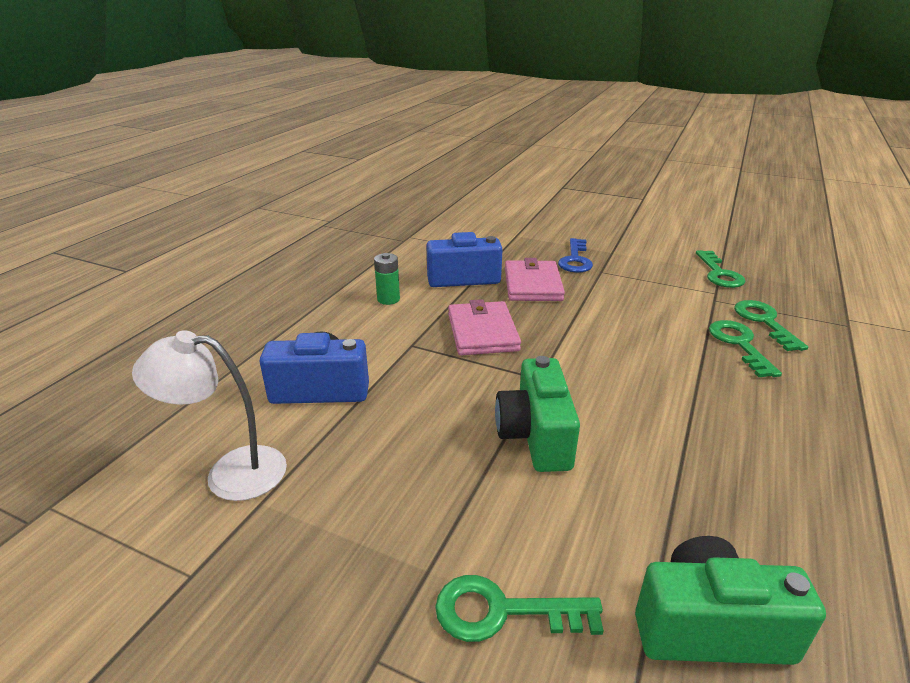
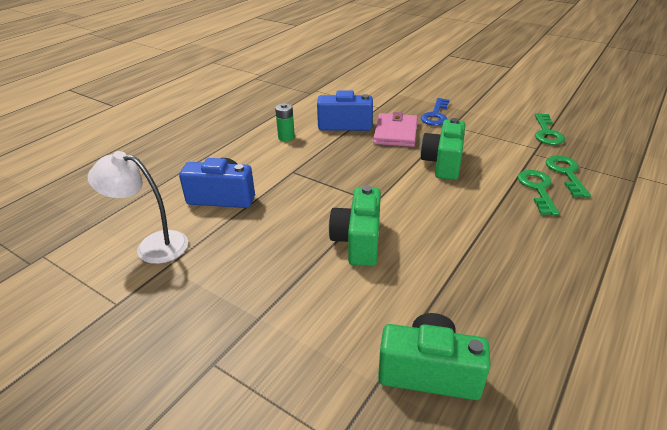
camera: 10 degrees right, 5 degrees up
(482, 332) = (346, 166): pink wallet -> none
(503, 611) = (298, 346): green key -> none
(608, 320) = (443, 163): none -> green camera

